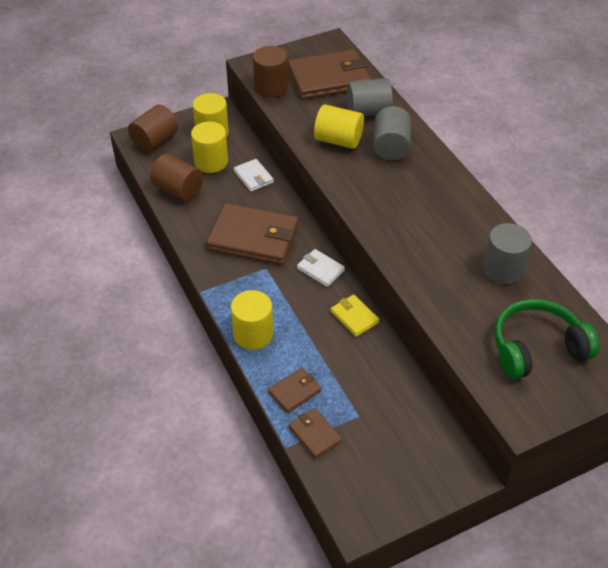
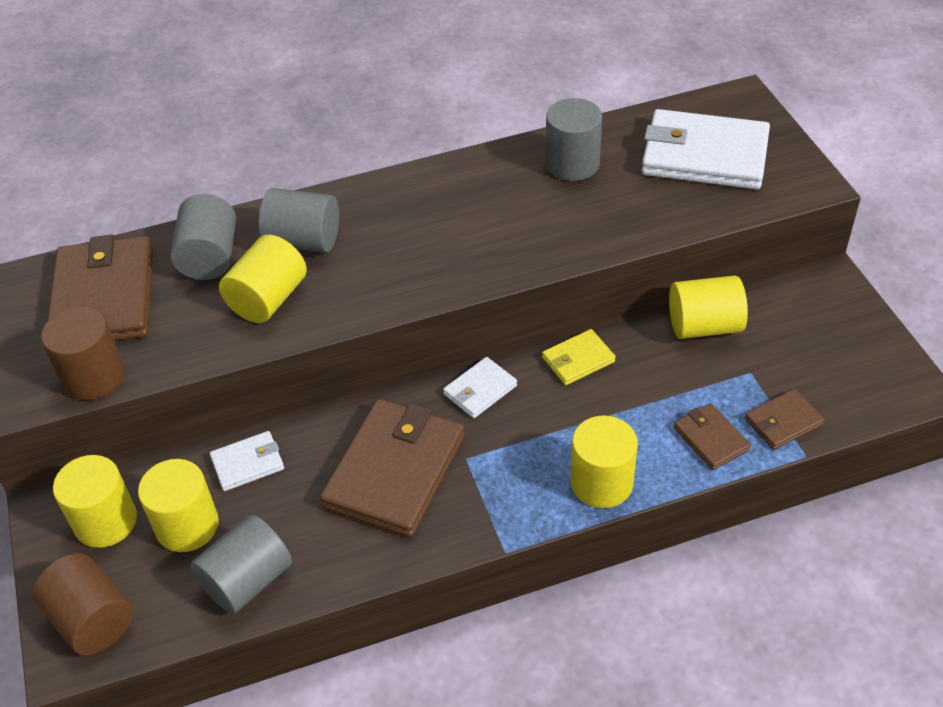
camera: 80 degrees left, 0 degrees up
(178, 190) = (247, 580): brown cylinder -> grey cylinder
(399, 388) = (704, 326): none -> yellow cylinder
(537, 348) = (704, 155): green headphones -> white wallet

